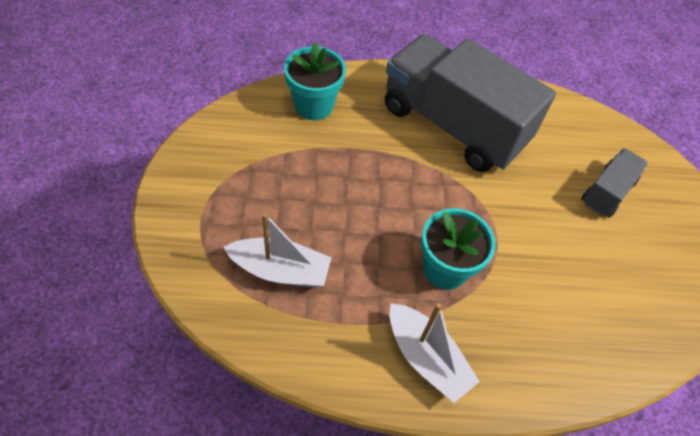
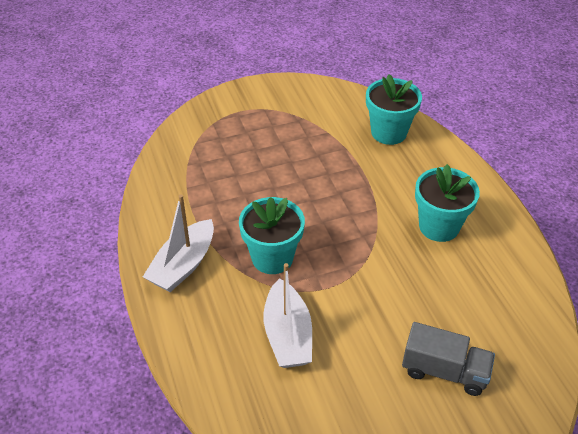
camera: 75 degrees right, 10 degrees down
(280, 270) = (218, 163): white boat -> white boat (287, 335)
(453, 125) = (439, 226): grey truck -> turquoise flower pot

